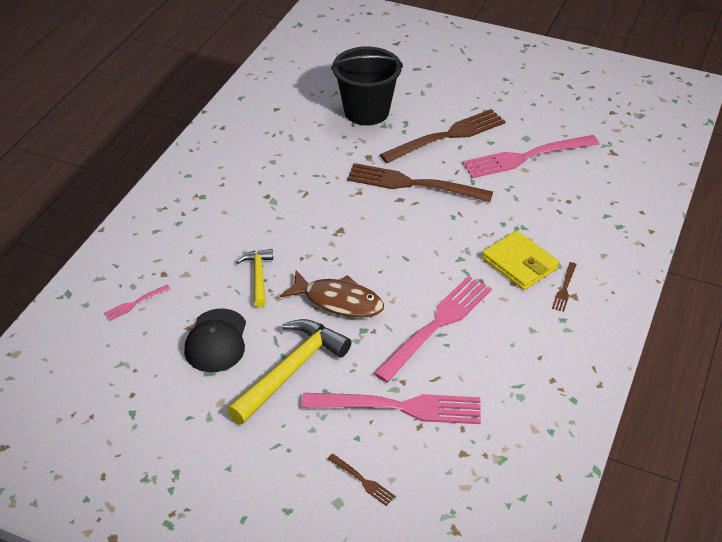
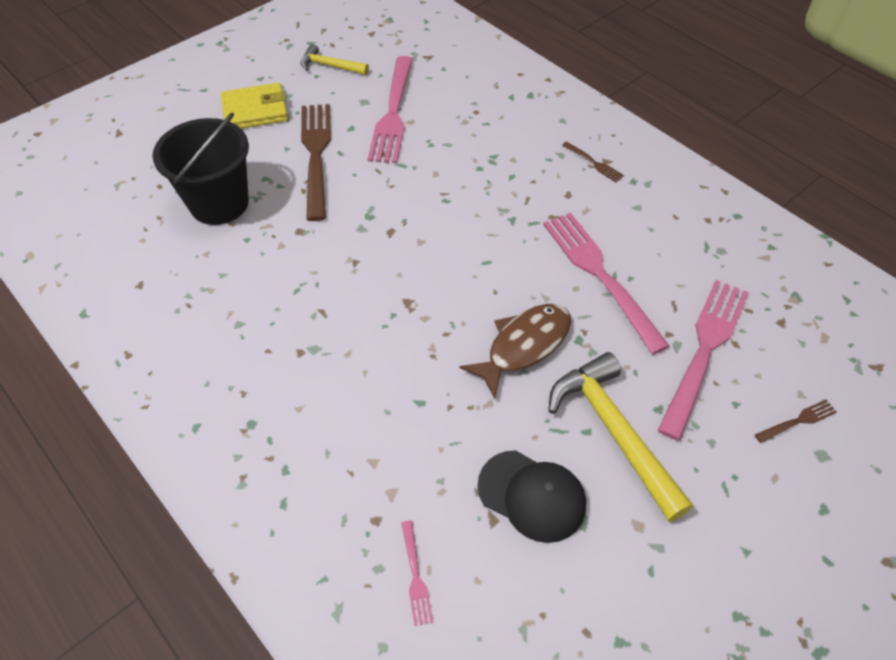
camera: 65 degrees left, 10 degrees up
(258, 276) = (441, 411): yellow hammer -> yellow hammer (330, 66)
(413, 184) = (374, 211): brown fork -> none
(519, 263) = (543, 179): yellow wallet -> yellow wallet (255, 110)

